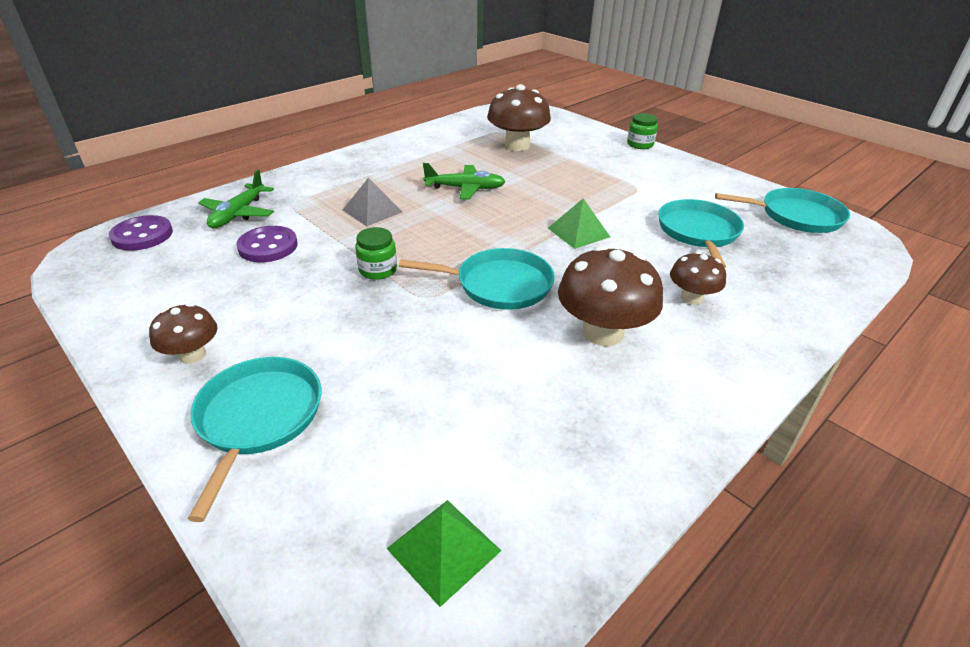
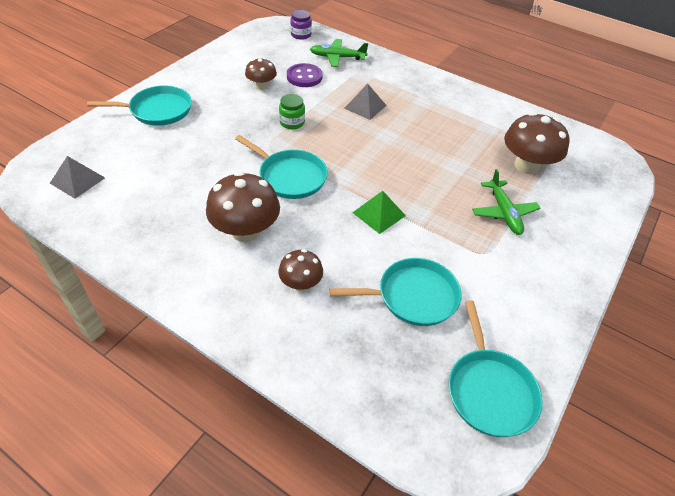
camera: 75 degrees right, 10 degrees up
(142, 235) = (301, 35): purple button -> purple jar
(192, 355) = (200, 80): brown mushroom -> brown mushroom (261, 86)
(444, 549) = (77, 180): green pyramid -> grey pyramid
(465, 188) = (422, 144): green plane -> green plane (504, 212)
(499, 285) = (290, 176): turquoise pan -> turquoise pan turned 45 degrees counterclockwise
(640, 144) = (596, 257): green jar -> none

